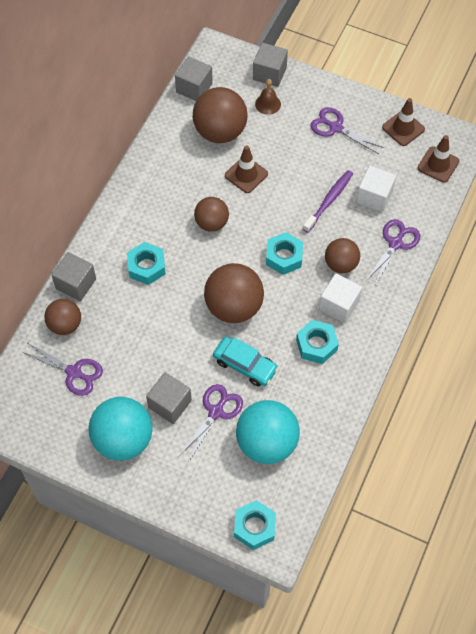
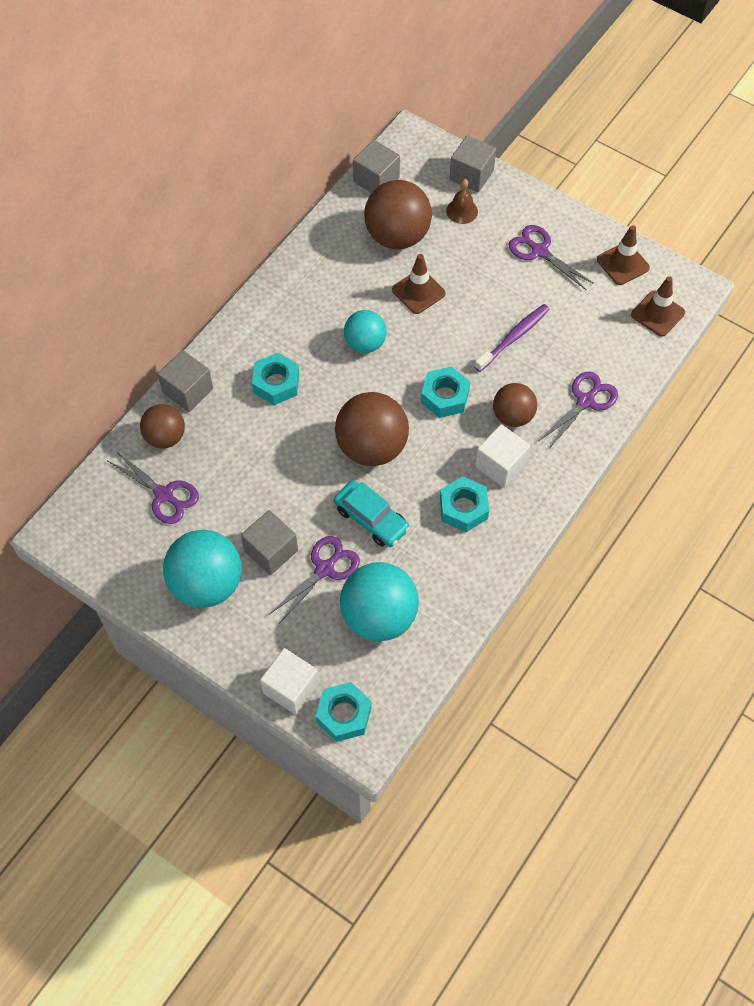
camera: 10 degrees right, 0 degrees up
(212, 223) = (365, 343): brown ball -> turquoise ball
(374, 197) = (570, 341): white cube -> white cube (291, 688)

